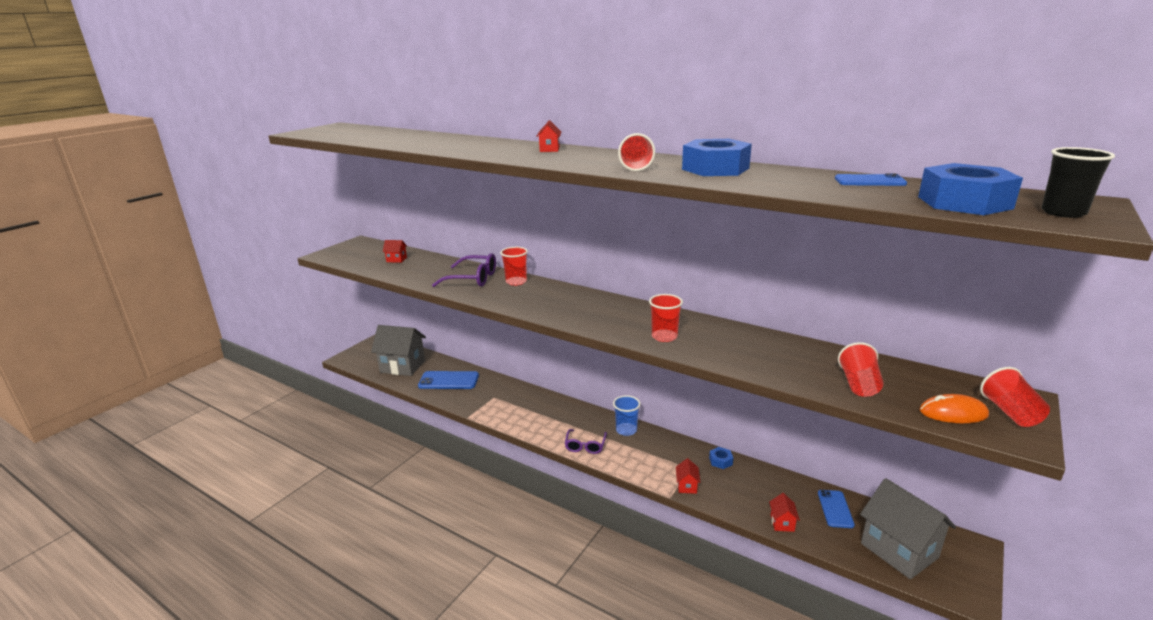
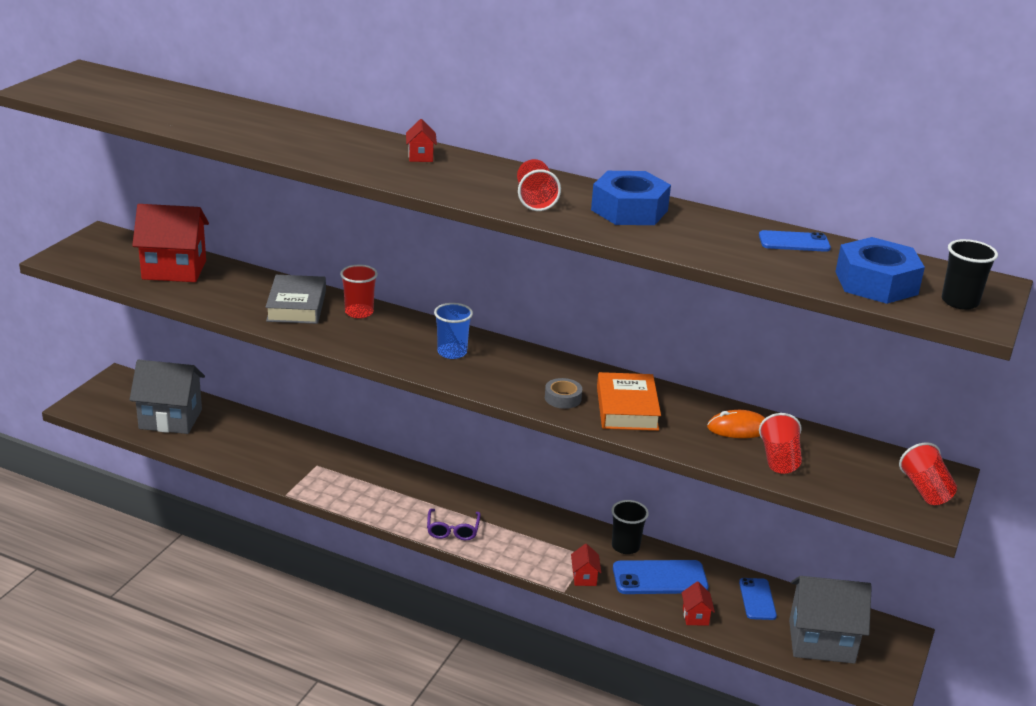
camera: 10 degrees left, 5 degrees up
(396, 259) = (174, 270): red house -> red house, size x2.34
(449, 381) = (246, 441): blue phone -> blue phone (660, 578)
(472, 278) = (296, 306): purple glasses -> grey book
(626, 430) = (504, 509): blue cup -> blue cup (452, 352)
(664, 337) = (563, 398): red cup -> grey tape
(718, 344) = (627, 408): none -> orange book
(720, 461) = (625, 546): blue nut -> black cup
(899, 550) = (821, 641): grey house -> grey house turned 45 degrees counterclockwise
(953, 413) = (869, 491): orange mouse -> orange mouse (738, 428)

